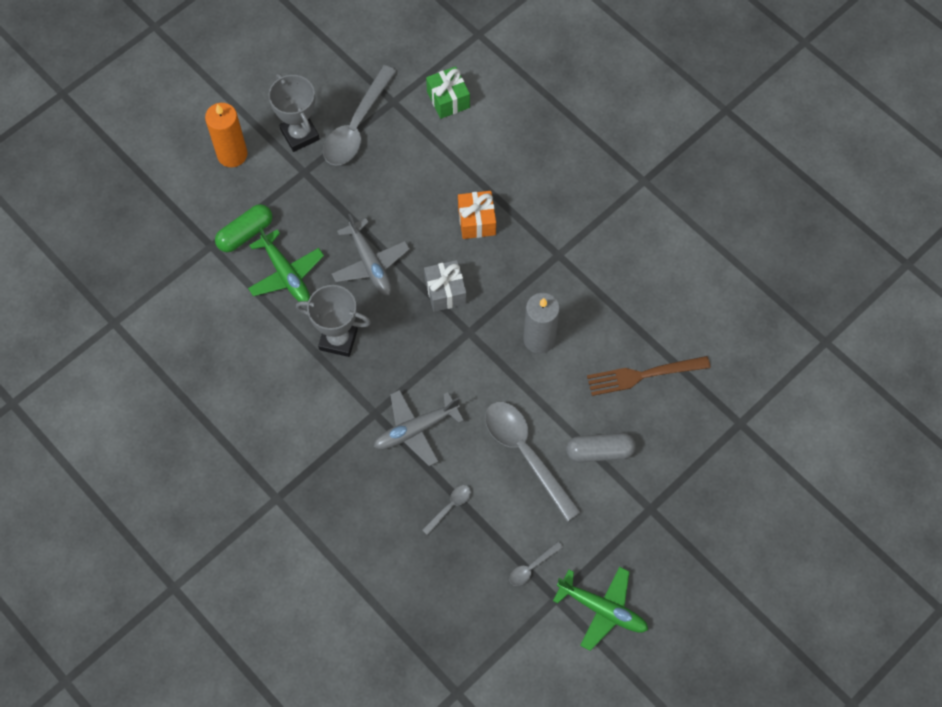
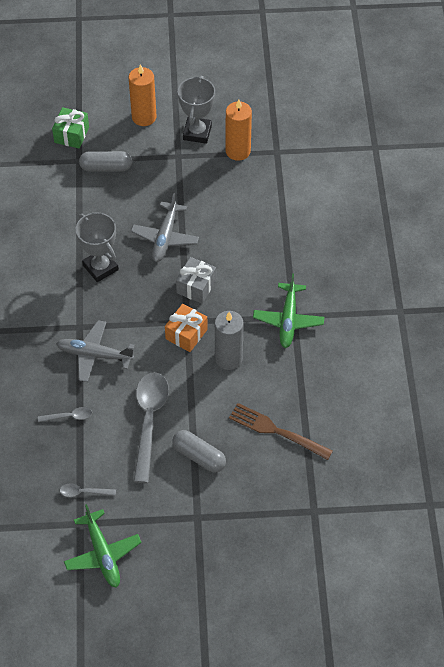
camera: 40 degrees right, 10 degrees down
(245, 233) = (106, 167): green capsule -> grey capsule
(286, 274) = (107, 207): green plane -> green plane (288, 320)
(356, 126) = (238, 151): grey spoon -> orange candle
(448, 99) = (314, 173): green gift -> green gift (71, 135)
(476, 221) = (259, 258): orange gift -> orange gift (186, 334)

